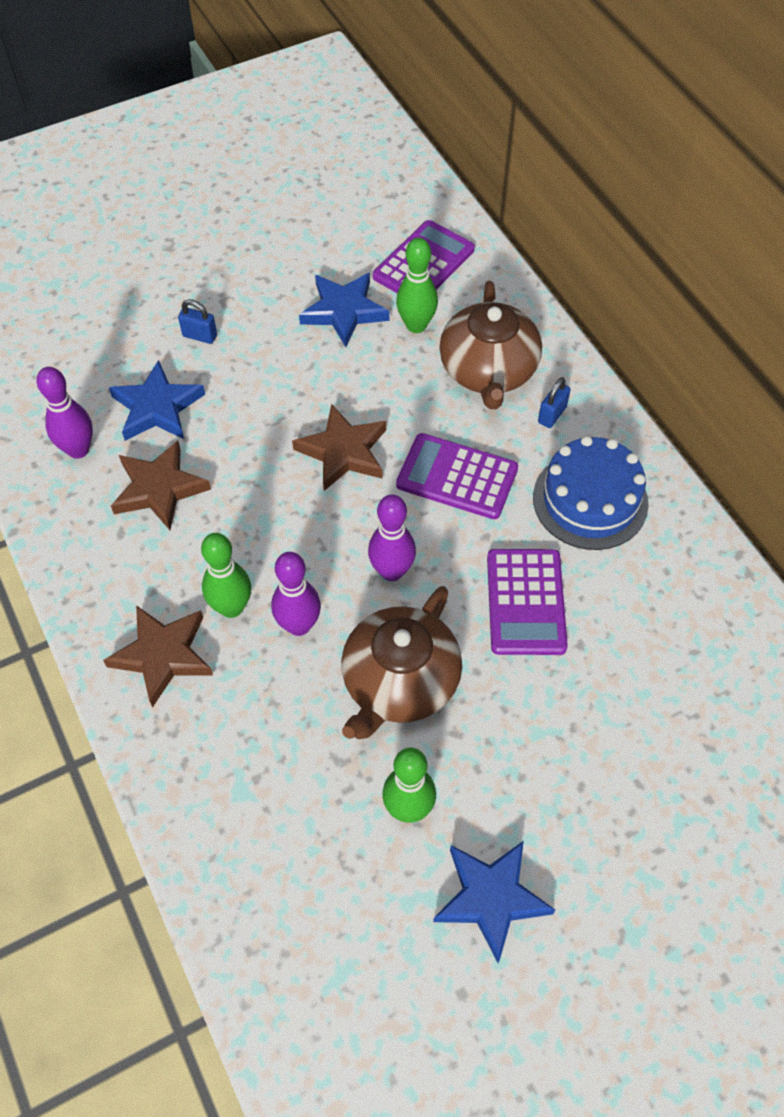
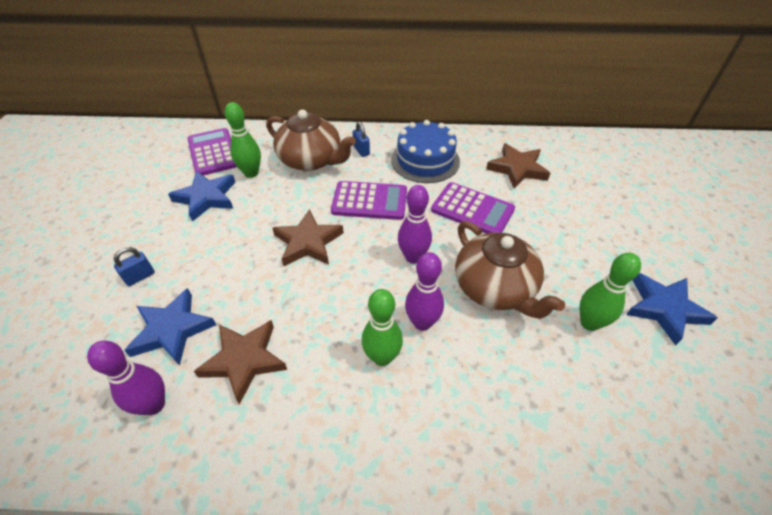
camera: 60 degrees left, 10 degrees down
(163, 655) = (394, 424): brown star -> brown star (517, 169)
(457, 477) = (369, 201): purple calculator -> purple calculator turned 135 degrees counterclockwise

